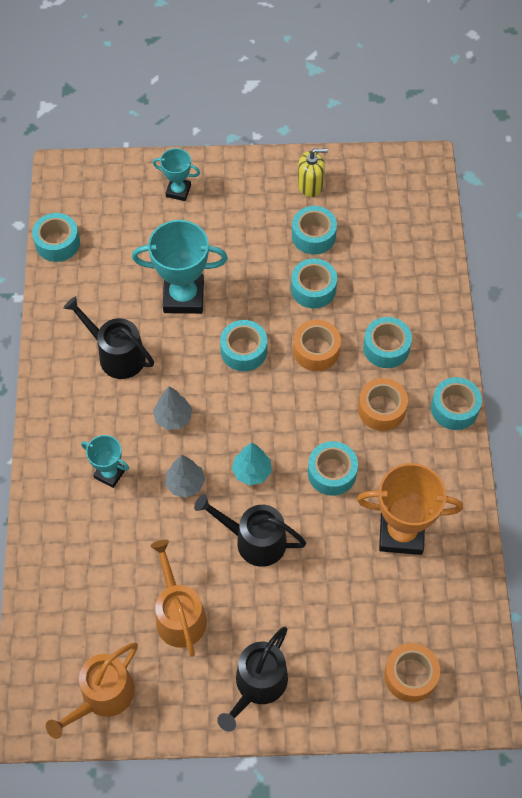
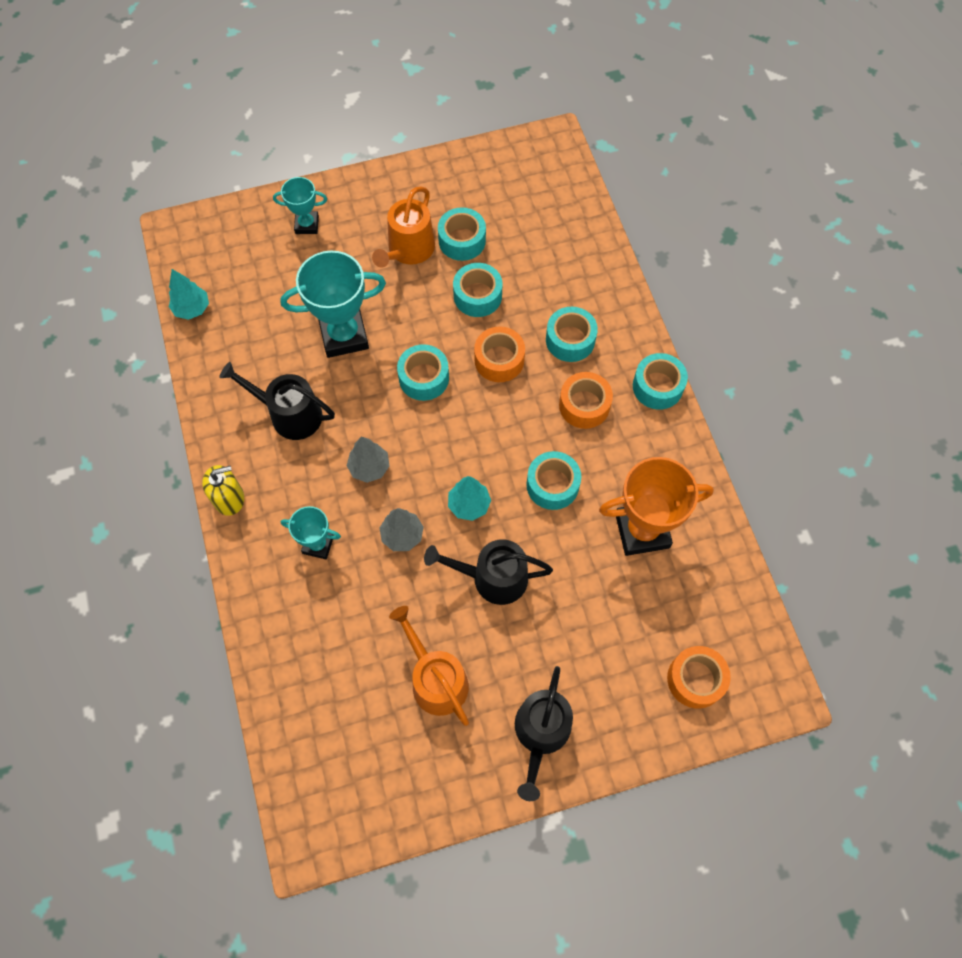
camera: 15 degrees left, 5 degrees up
(57, 243) = (192, 309): turquoise tape -> turquoise tree
(103, 696) = (379, 791): orange watering can -> orange watering can (408, 250)
(310, 185) = (443, 188): yellow soap dispenser -> yellow soap dispenser (229, 498)

